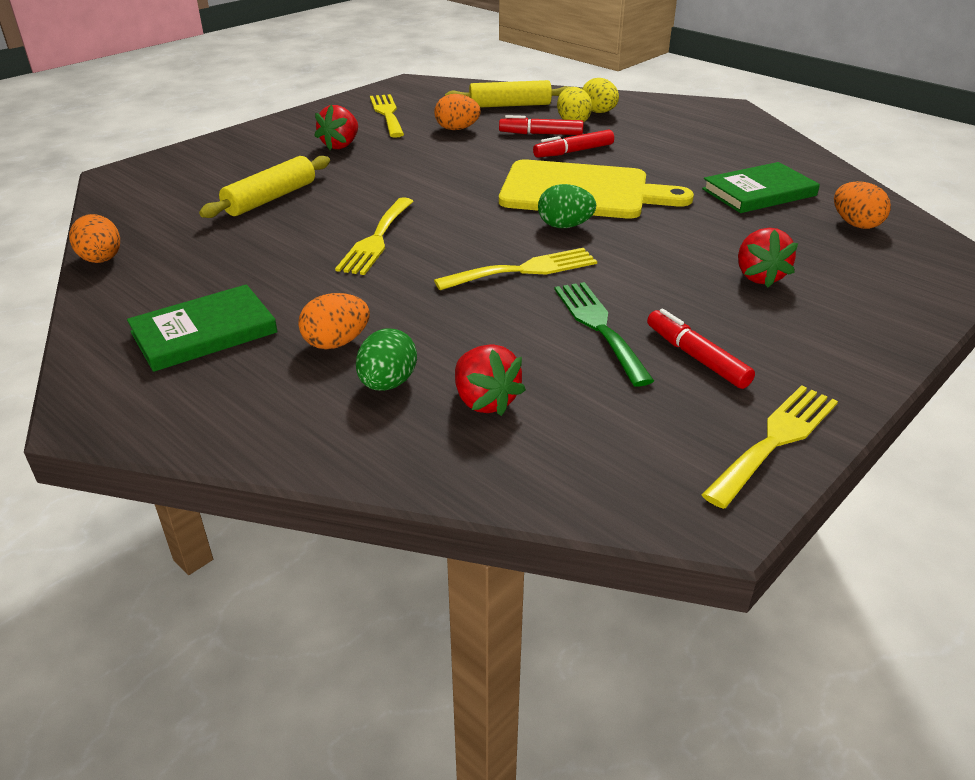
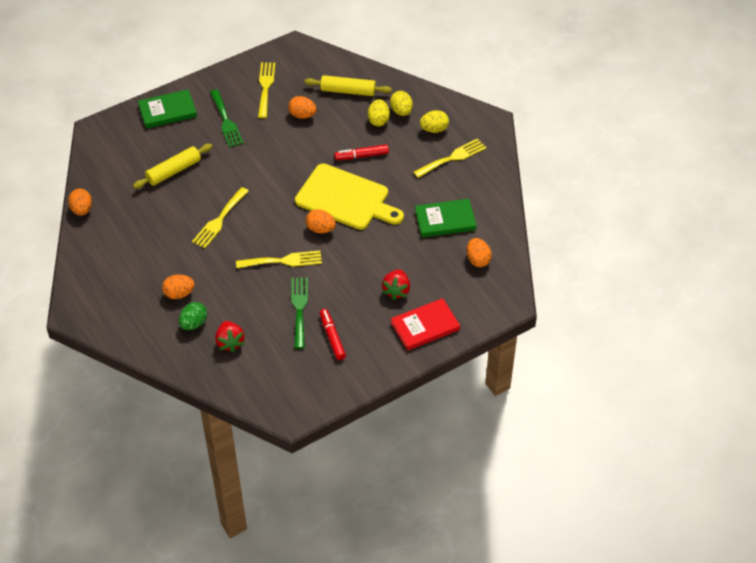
camera: 15 degrees right, 15 degrees up
(204, 332) = (123, 274): green book -> green book (167, 111)
(341, 145) = (226, 121): red strawberry -> green fork
(541, 134) = (351, 131): red marker -> none
(564, 226) = (320, 229): green egg -> orange egg
(658, 120) = (434, 129): none -> yellow egg
(775, 440) = (336, 388): yellow fork -> yellow fork (452, 158)
(857, 313) = (425, 326): none -> red book

